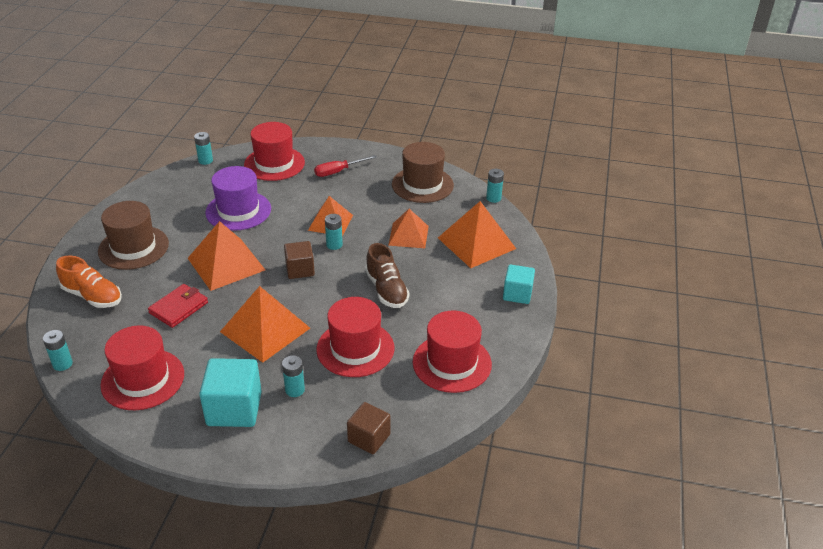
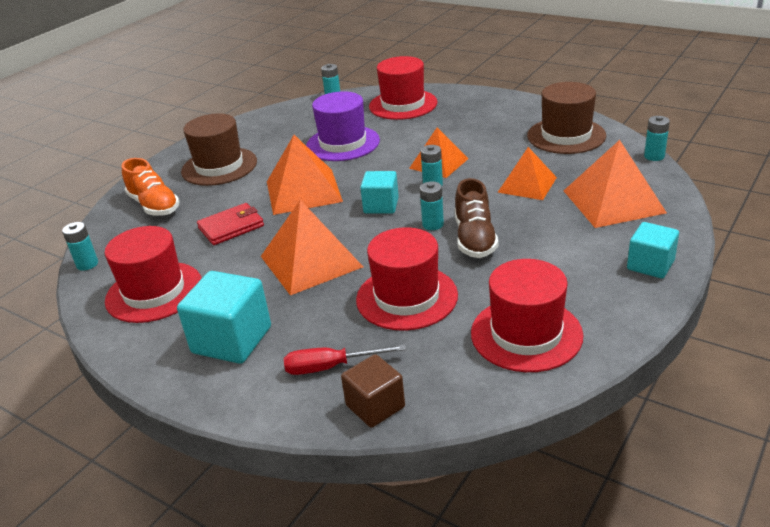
camera: 25 degrees right, 5 degrees down
(295, 390) = (311, 331): turquoise battery -> turquoise battery (433, 224)
(300, 270) = (381, 206): brown cube -> turquoise cube
(338, 171) = (470, 116): red screwdriver -> red screwdriver (331, 367)

